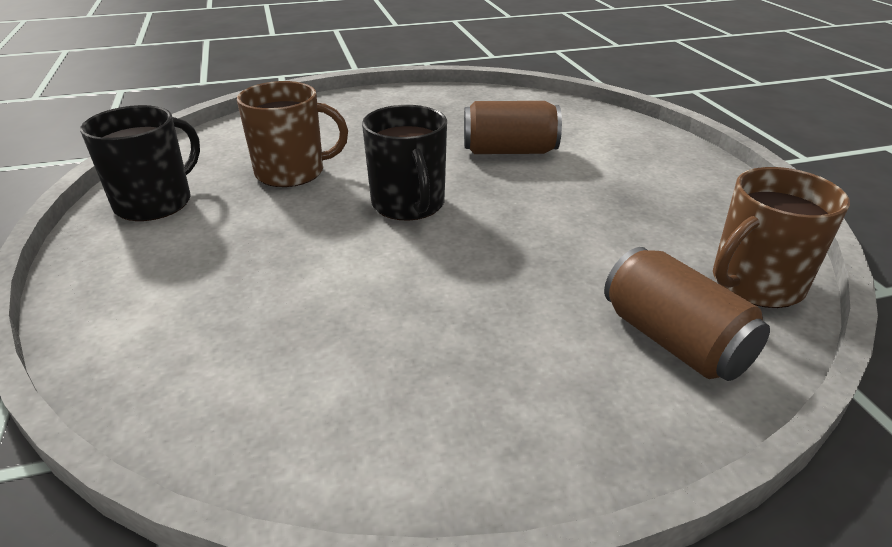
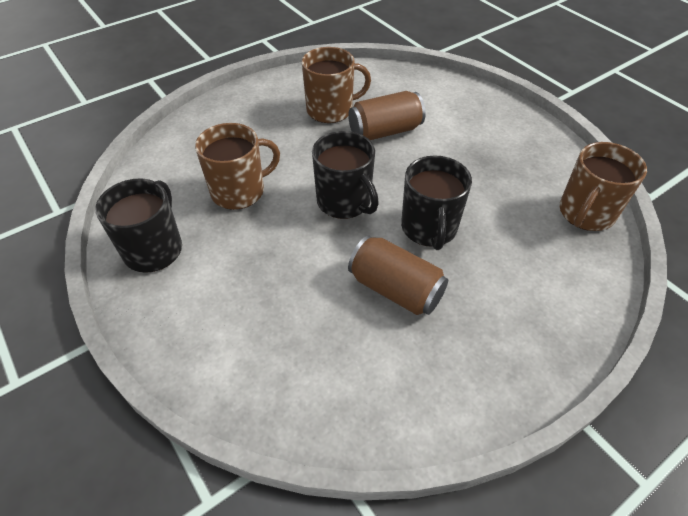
camera: 20 degrees left, 15 degrees up
(456, 123) = (331, 110): none -> brown mug
(501, 251) = (429, 228): none -> black mug
(673, 341) = (560, 271): brown can -> brown can (395, 289)

